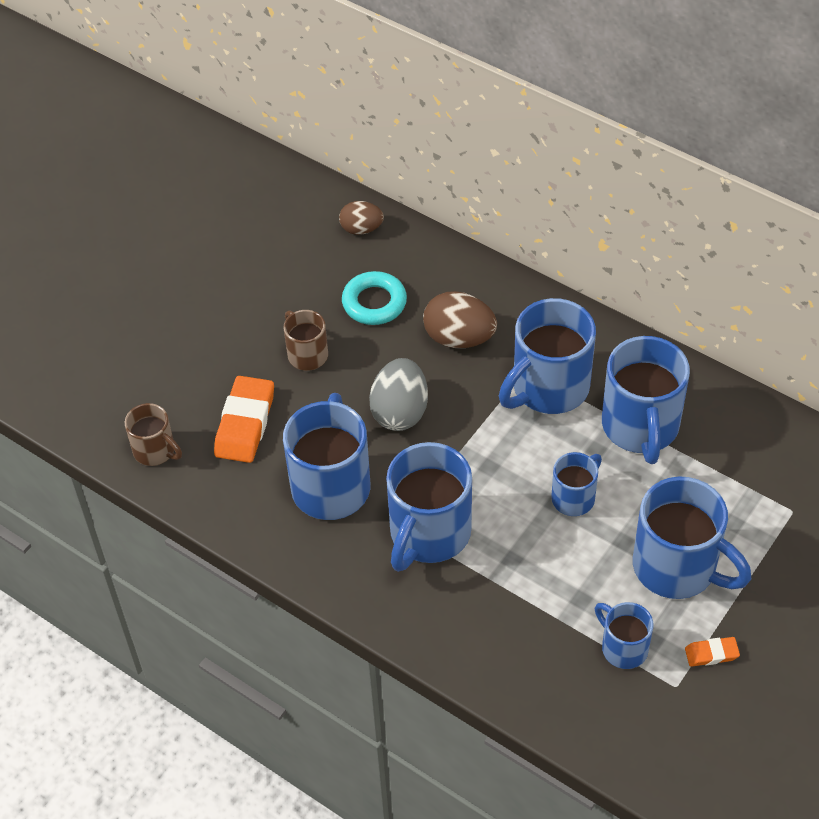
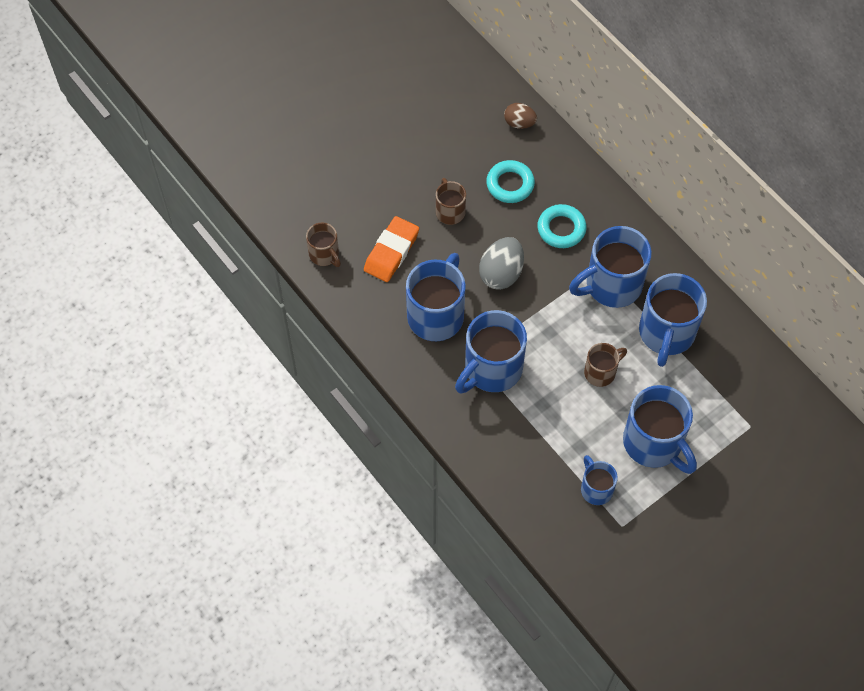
camera: 15 degrees right, 10 degrees up
(459, 338) = (561, 229): brown egg -> turquoise ring
(574, 497) = (601, 372): blue mug -> brown mug
(711, 654) = (654, 511): orange eraser -> none

